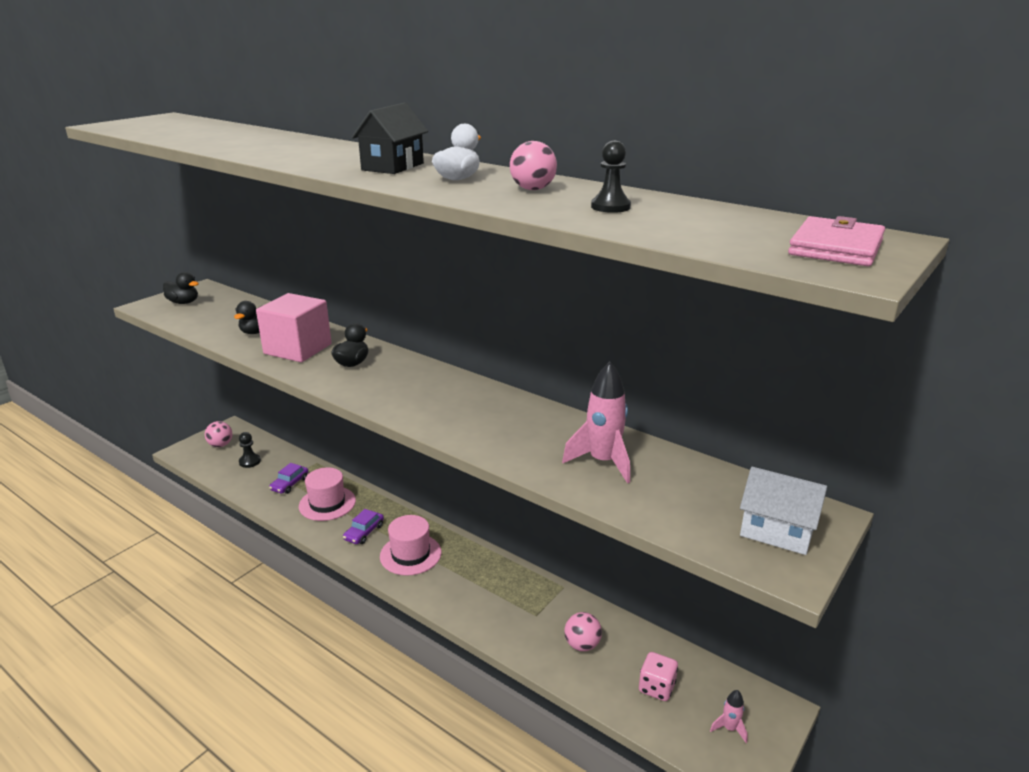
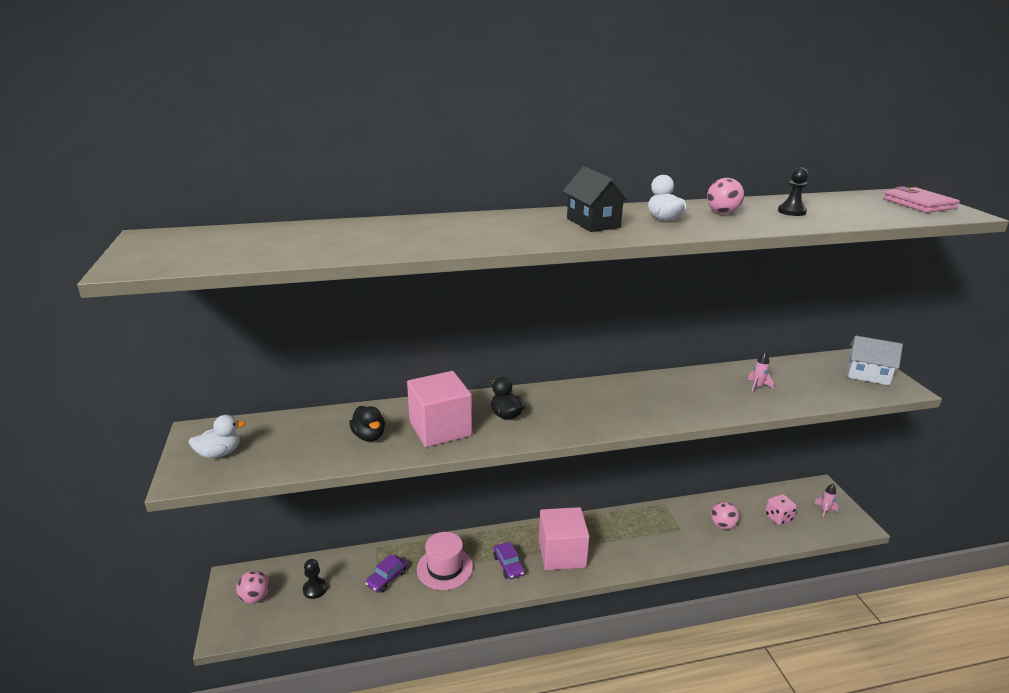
camera: 50 degrees left, 0 degrees up
(183, 302) = (219, 453): black duck -> white duck
(290, 484) = (387, 578): purple car -> purple car turned 60 degrees clockwise
(410, 554) = (562, 553): pink hat -> pink cube
(603, 462) = (757, 386): pink rocket -> pink rocket, size x0.51
(776, 532) = (867, 375): white house -> white house turned 45 degrees clockwise

